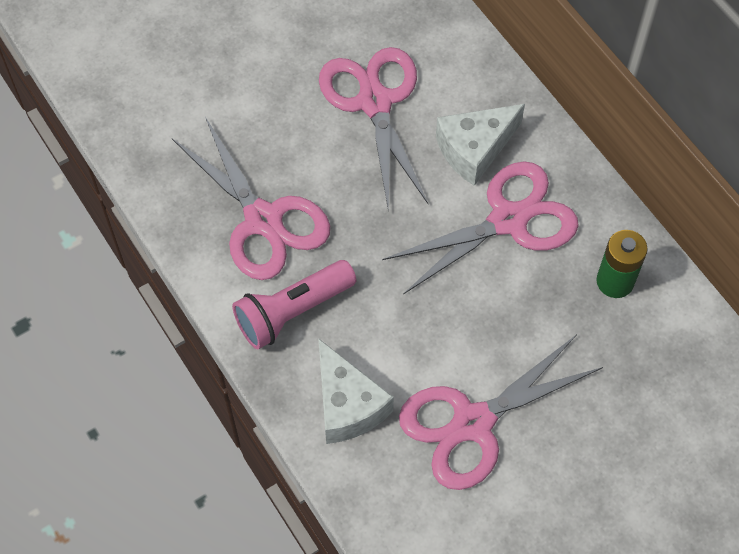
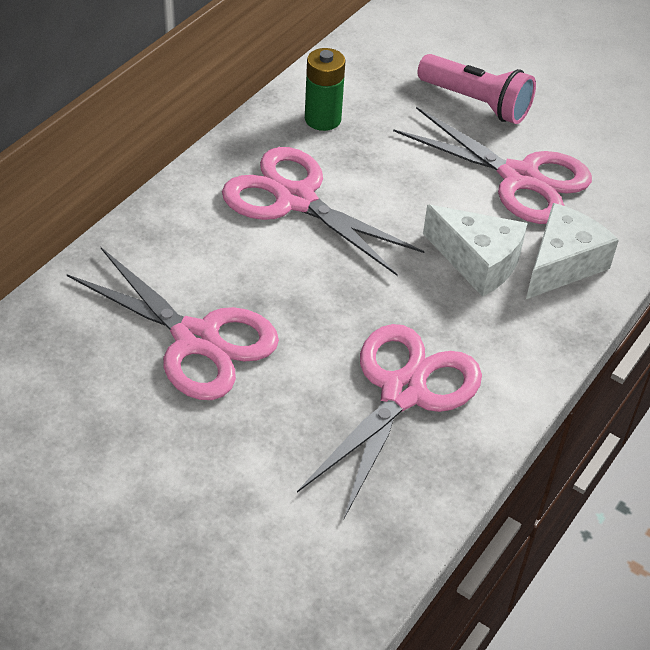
camera: 115 degrees left, 15 degrees down
(293, 312) = (495, 333): pink flashlight -> pink flashlight (476, 103)
(374, 102) = (196, 339): pink scissors -> pink scissors turned 105 degrees counterclockwise
(474, 149) = (222, 242): white cheese -> white cheese (478, 261)

